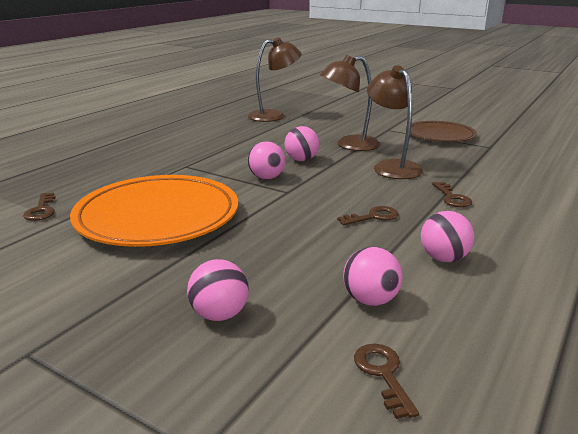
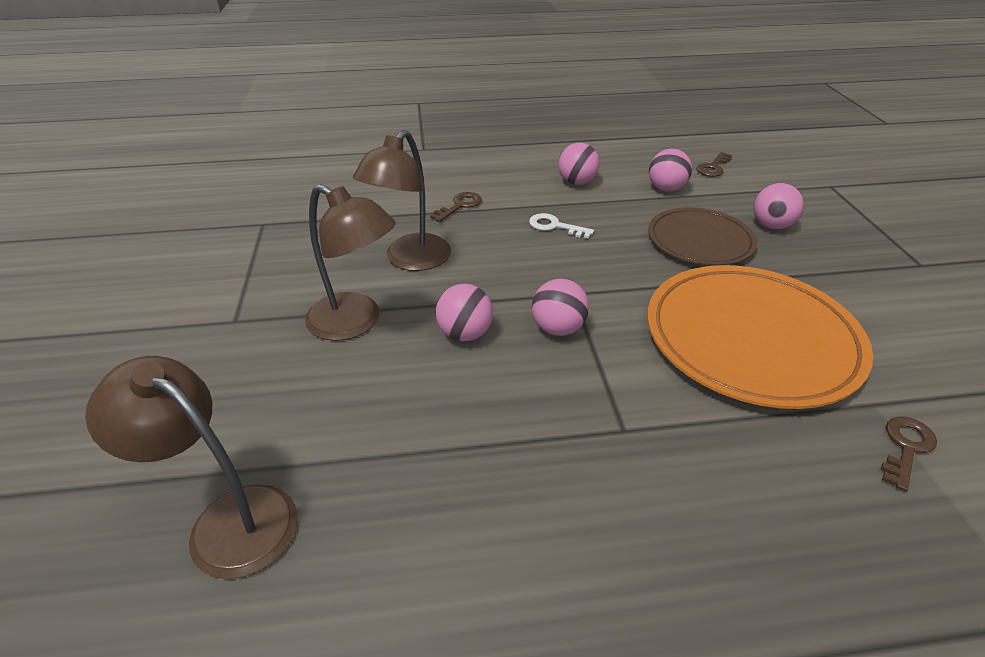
camera: 130 degrees left, 15 degrees up
(373, 217) = (555, 226): brown key -> white key
(440, 135) = (236, 268): brown plate -> brown plate (699, 241)

